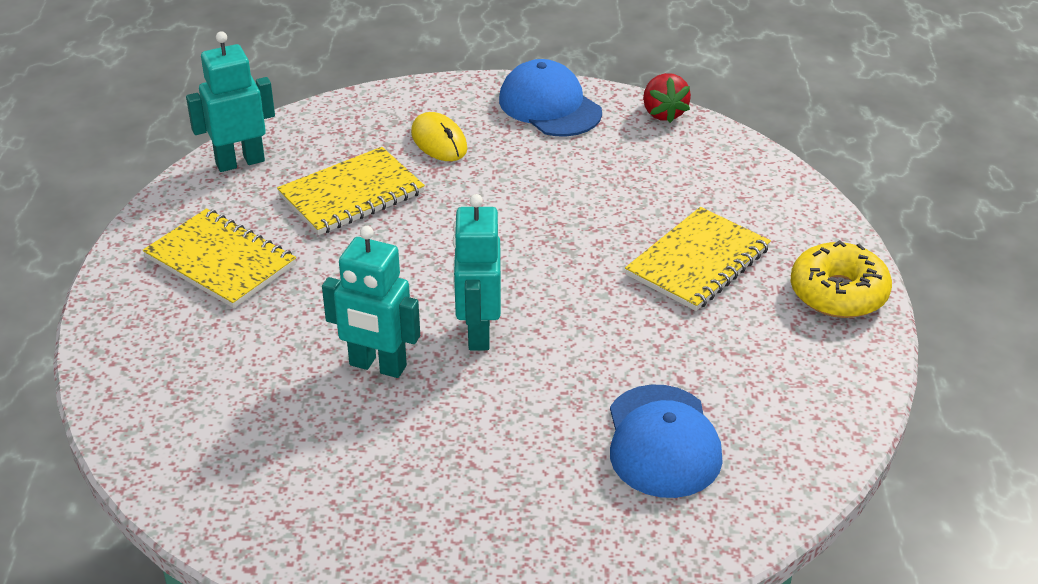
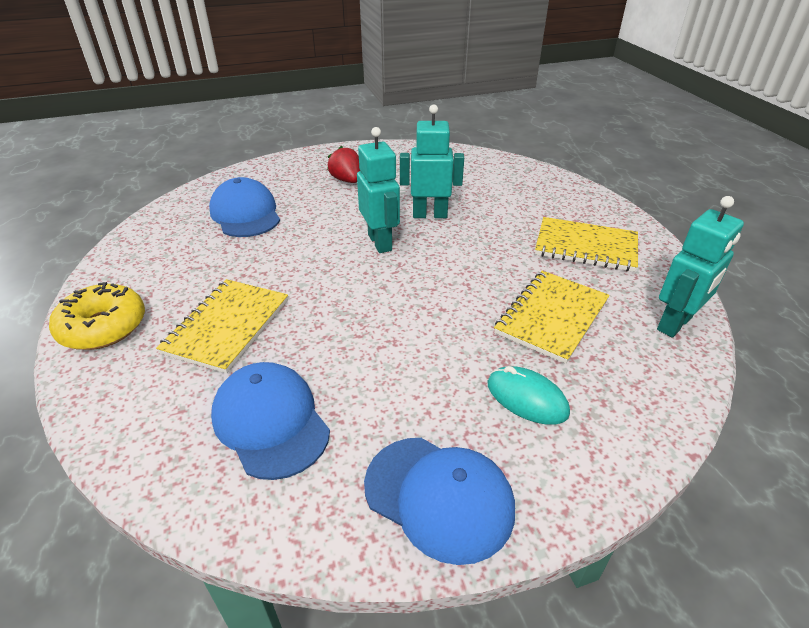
camera: 160 degrees right, 0 degrees up
(439, 141) = (527, 398): yellow mouse -> turquoise mouse
(663, 113) = (283, 531): red strawberry -> red strawberry (346, 180)
(663, 172) = (270, 422): none -> blue cap

